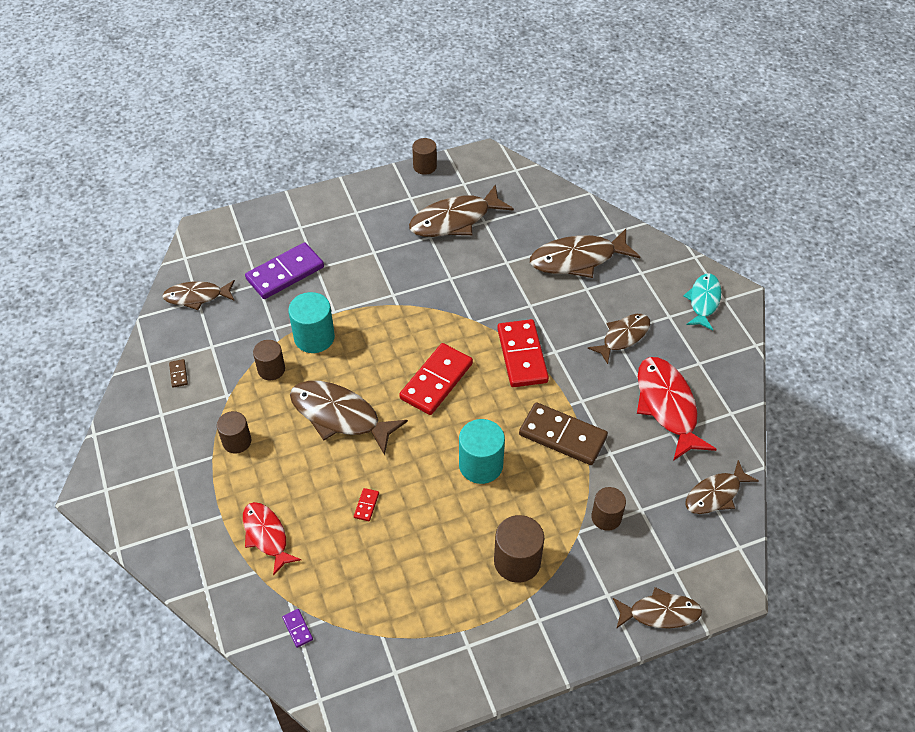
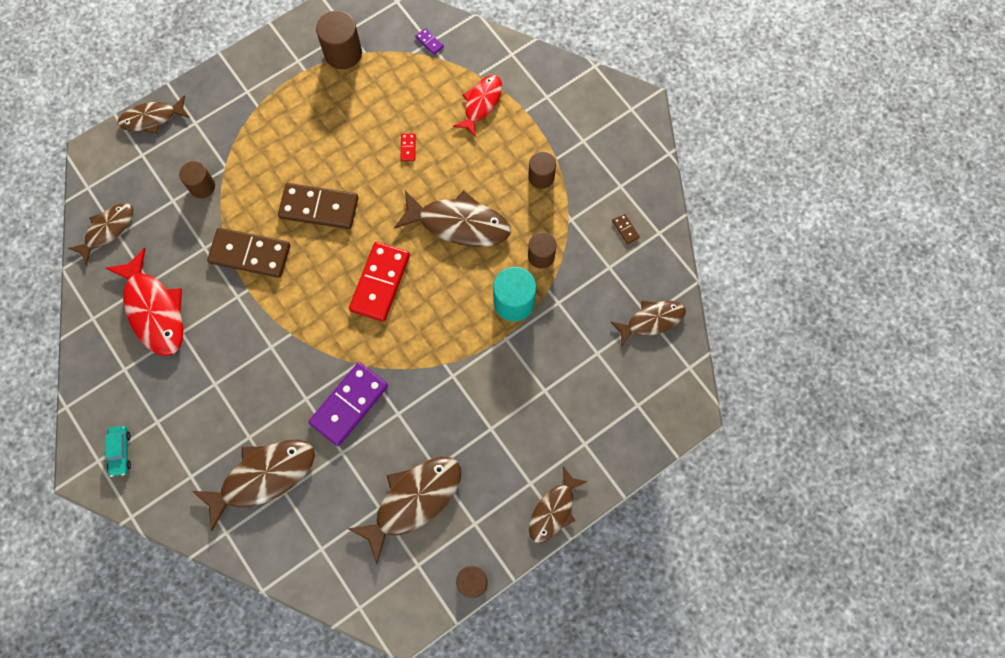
camera: 165 degrees right, 20 degrees up
(266, 535) = (481, 103): red fish -> red fish turned 105 degrees counterclockwise
(285, 273) = (575, 374): purple domino -> purple domino (349, 405)
(481, 465) = (319, 207): turquoise cylinder -> brown domino
(517, 561) = (271, 131): brown cylinder -> brown cylinder (343, 53)
(522, 355) = (302, 333): red domino -> none
(623, 337) = (203, 382): brown fish -> brown fish (553, 510)
(703, 301) = (120, 452): turquoise fish -> turquoise car

